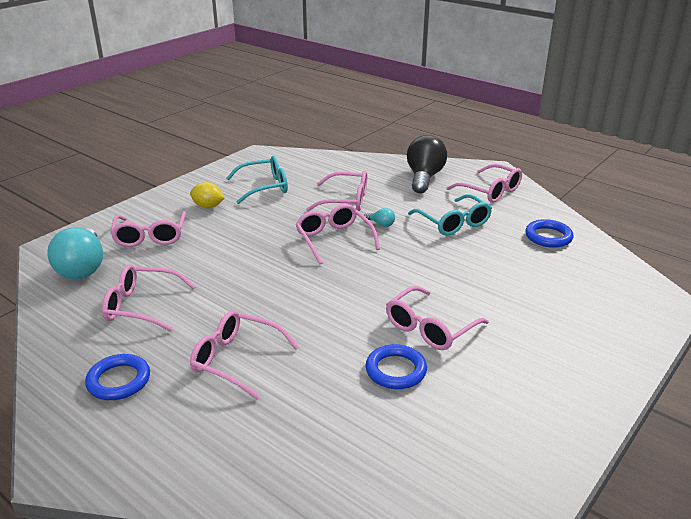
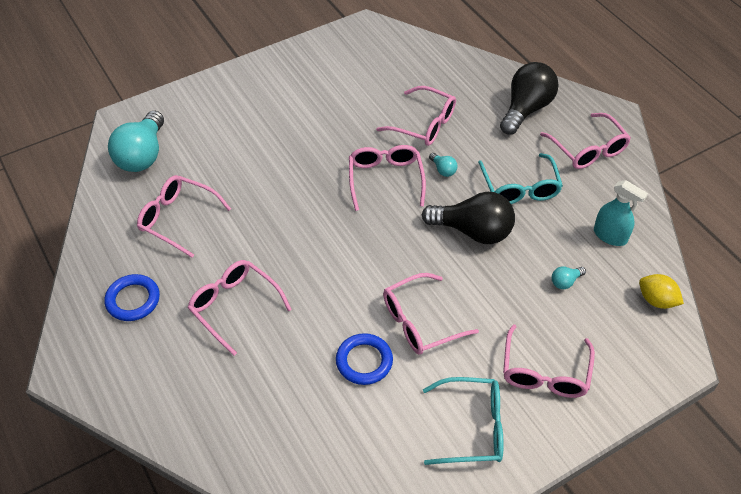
camera: 20 degrees right, 20 degrees up
(150, 236) = (214, 128): pink glasses -> pink glasses (545, 372)
(208, 206) = (283, 99): yellow lemon -> yellow lemon (656, 300)
(264, 187) = (350, 82): turquoise glasses -> turquoise glasses (472, 427)
(434, 257) = (473, 231): none -> black light bulb
(536, 272) = (565, 282): none -> turquoise light bulb
(548, 237) = (610, 236): blue ring -> turquoise spray bottle

